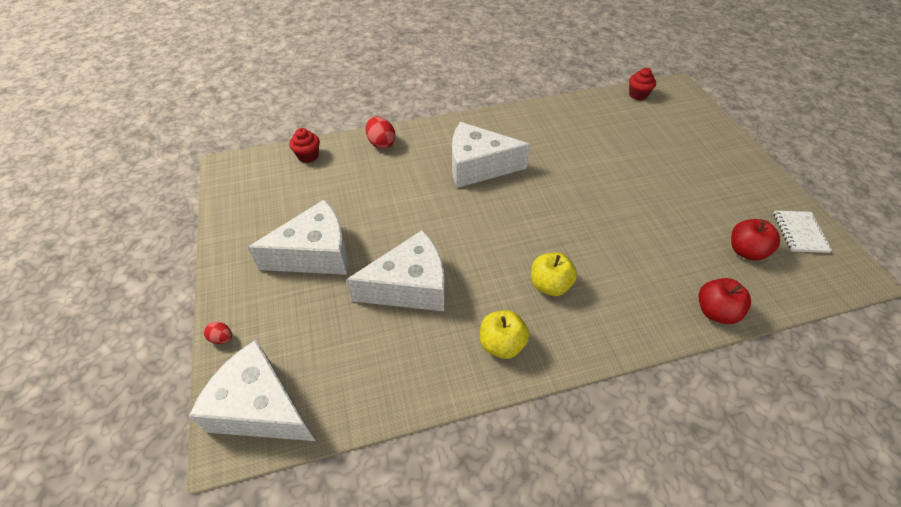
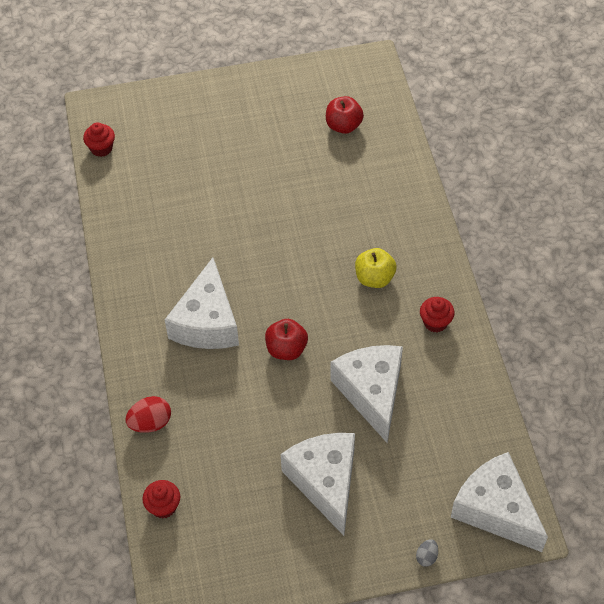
camera: 85 degrees left, 5 degrees up
(222, 338) = (426, 557): red egg -> grey egg
(261, 407) = (496, 509): white cheese -> white cheese turned 105 degrees clockwise
(501, 344) = (435, 322): yellow apple -> red cupcake
(715, 311) = (406, 166): red apple -> red apple (286, 349)
(799, 232) = (325, 81): white notebook -> none

